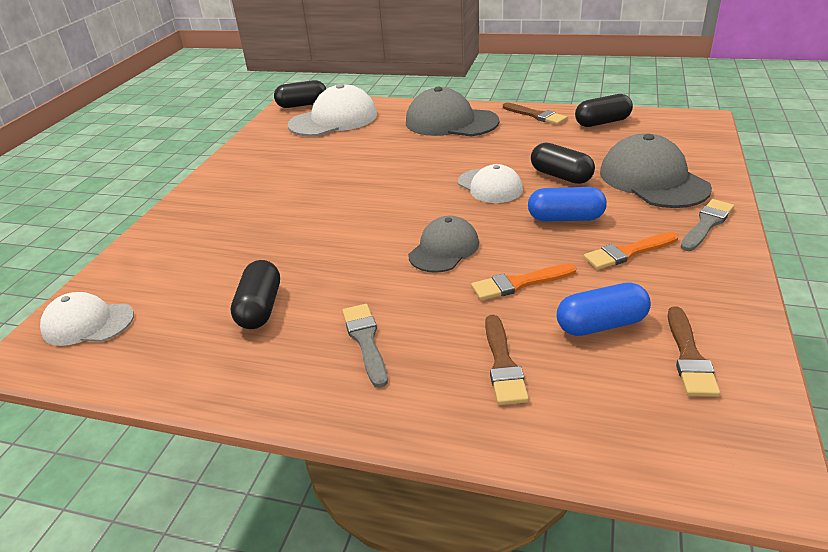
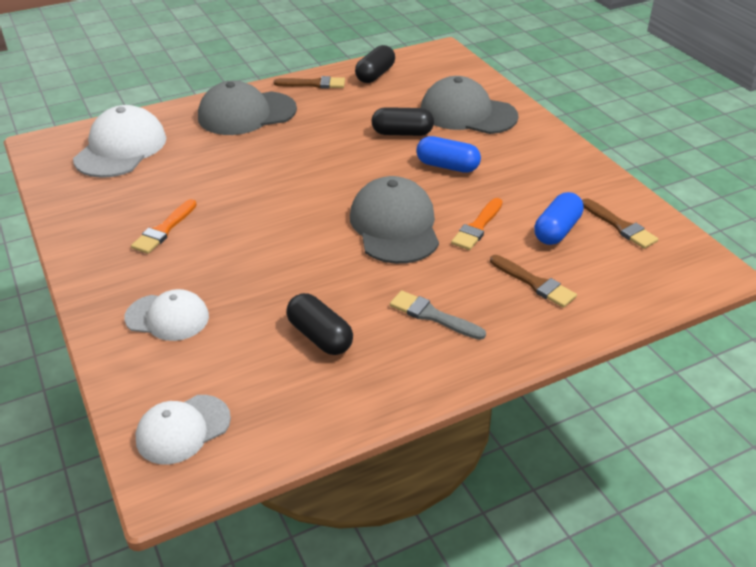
camera: 45 degrees left, 5 degrees up
(302, 105) = (56, 143): black capsule -> none
(444, 249) = (394, 226): grey cap -> grey cap, size x1.60
(490, 186) = (360, 161): white cap -> white cap (167, 317)
(565, 218) = (447, 166): blue capsule -> blue capsule turned 60 degrees clockwise
(627, 252) = (515, 175): orange brush -> orange brush (164, 230)
(706, 224) = (536, 135): grey brush -> none

